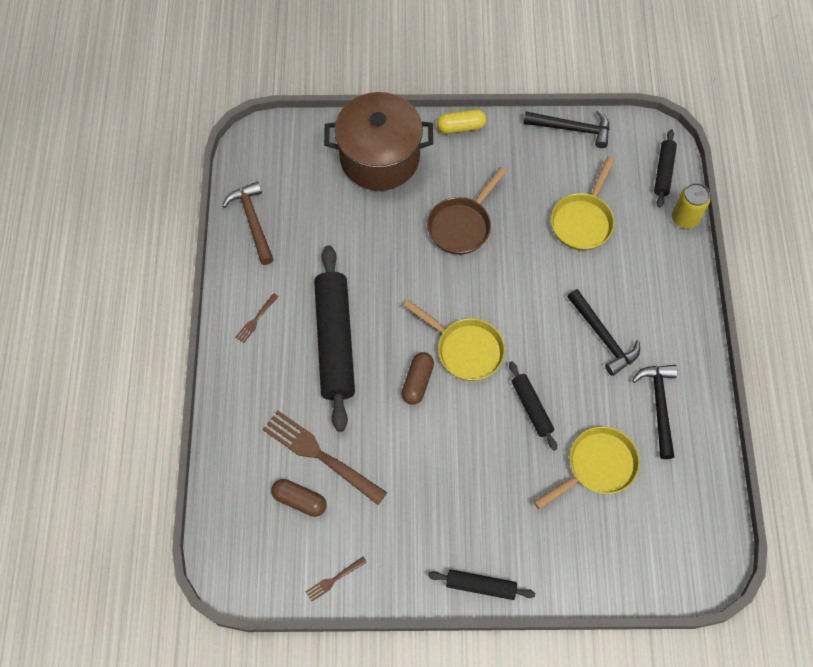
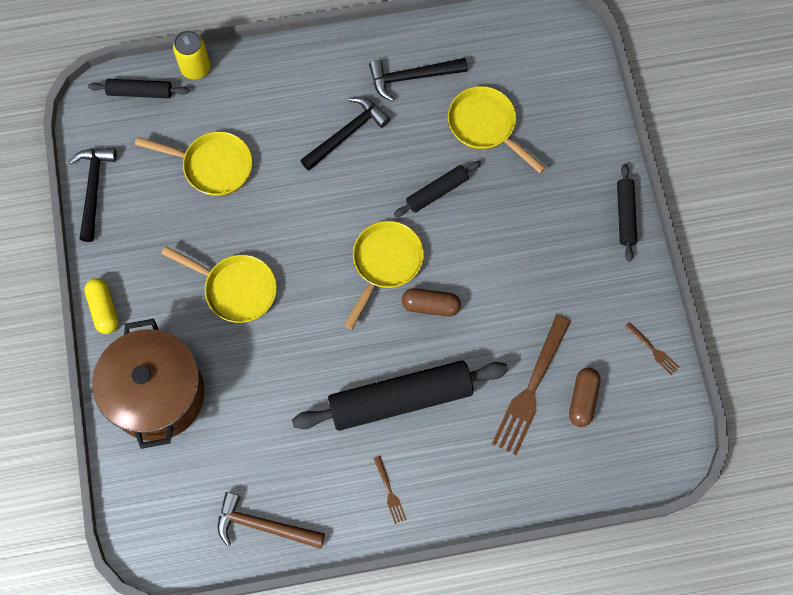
camera: 100 degrees left, 5 degrees up
(253, 221) = (263, 525): brown hammer -> brown hammer turned 45 degrees clockwise
(256, 319) = (389, 492): brown fork -> brown fork turned 45 degrees clockwise
(462, 225) = (236, 289): brown pan -> yellow pan

